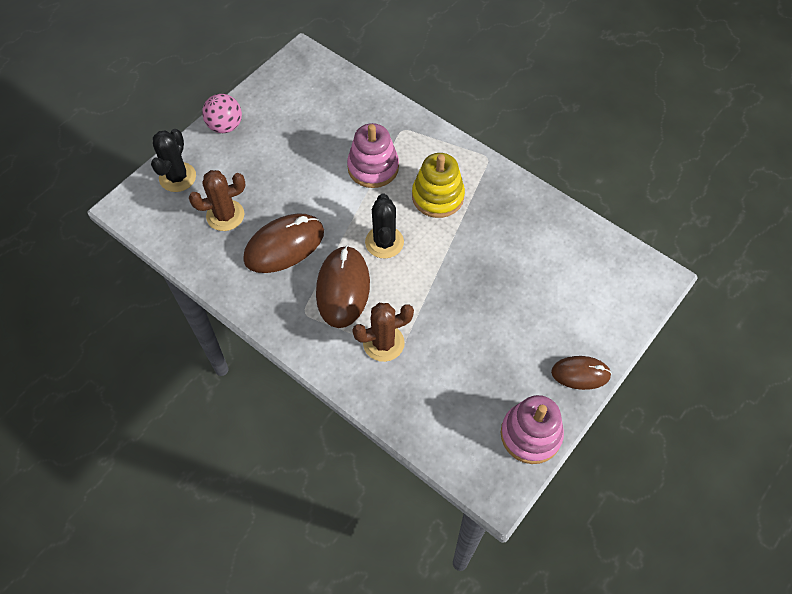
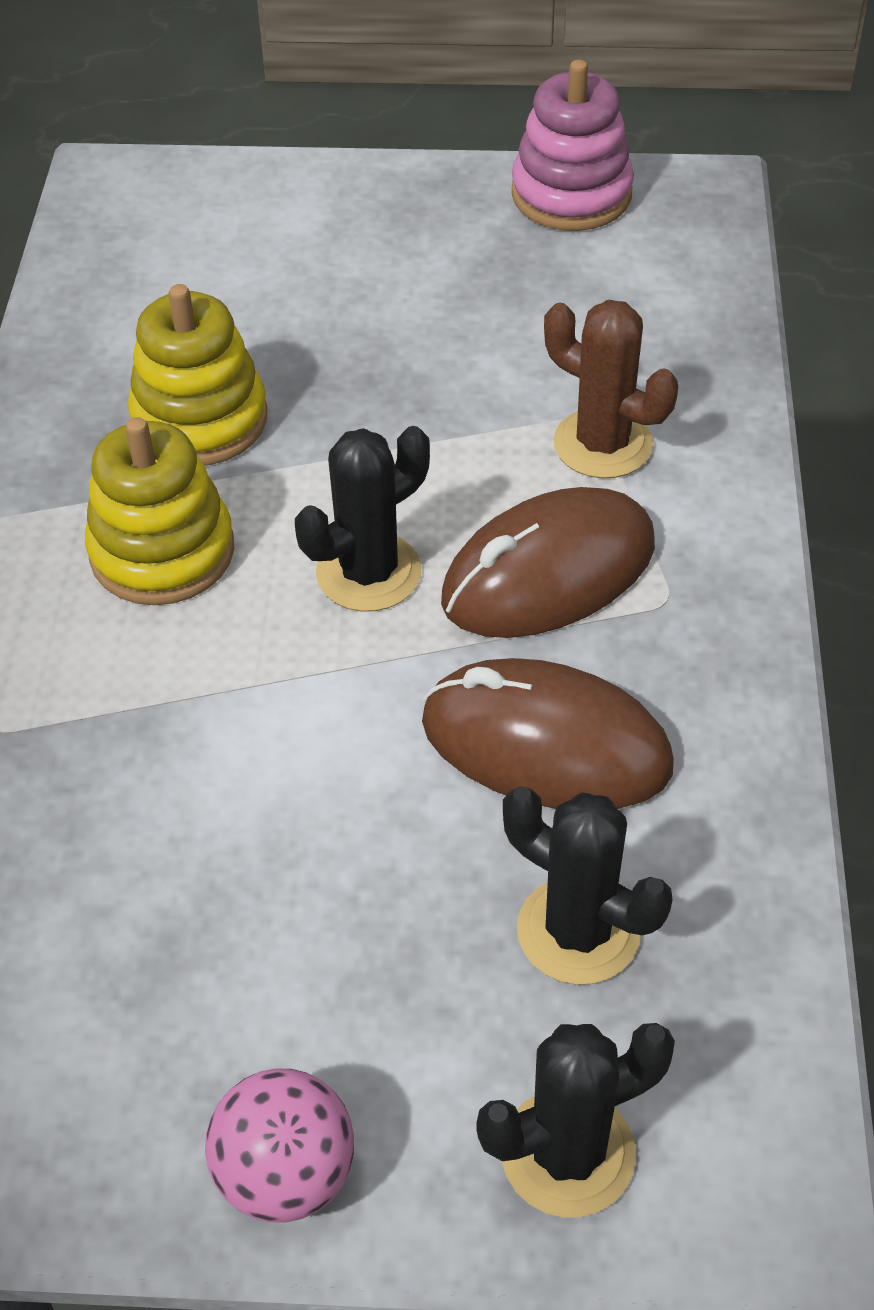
camera: 125 degrees left, 10 degrees down
(225, 215) = (578, 931): brown cactus -> black cactus
(373, 167) = (168, 716): pink stacking toy -> none
(490, 236) = (200, 419): none -> yellow stacking toy
(580, 374) = (400, 187): brown mouse -> none

